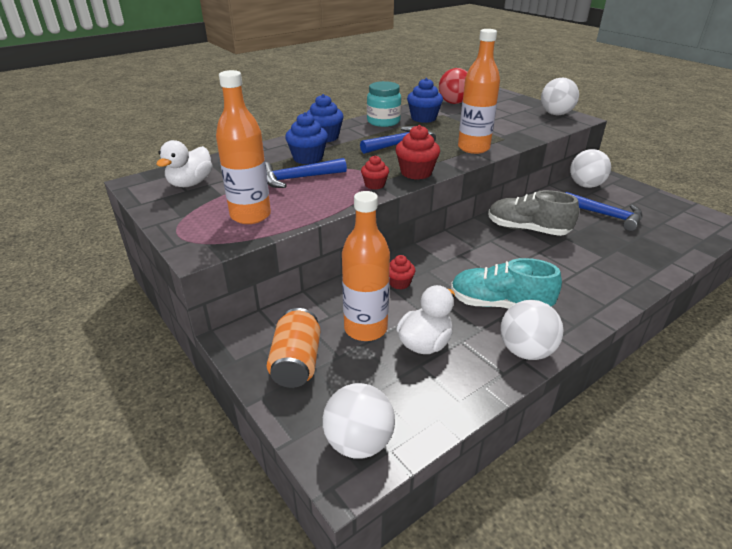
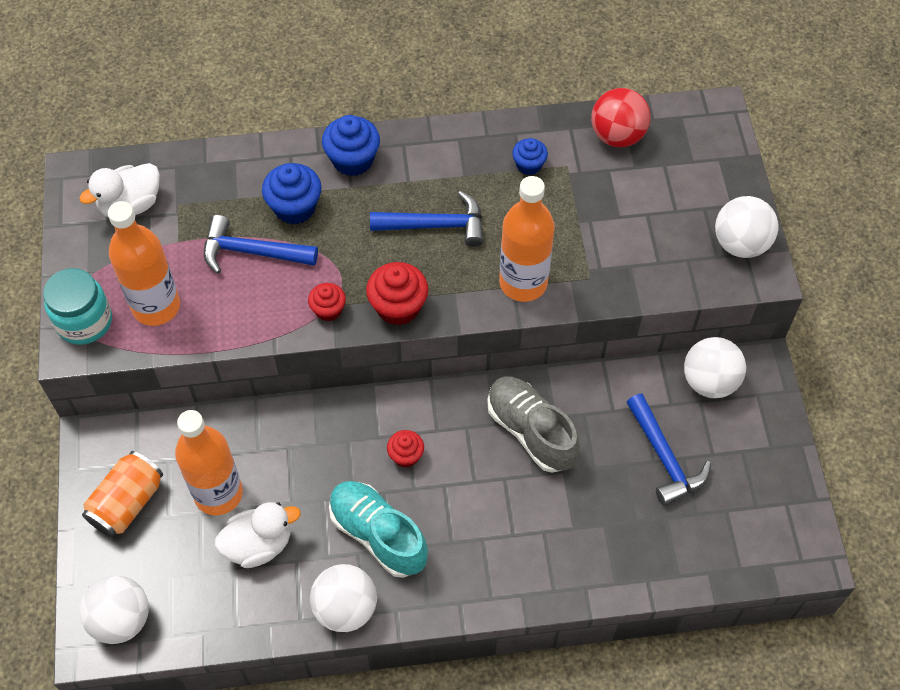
camera: 30 degrees right, 25 degrees up
(383, 121) = (463, 150): turquoise jar -> turquoise jar (84, 321)
(399, 283) = (301, 445): red cupcake -> red cupcake (406, 456)
(423, 118) = (529, 165): blue cupcake -> blue cupcake, size x0.61

